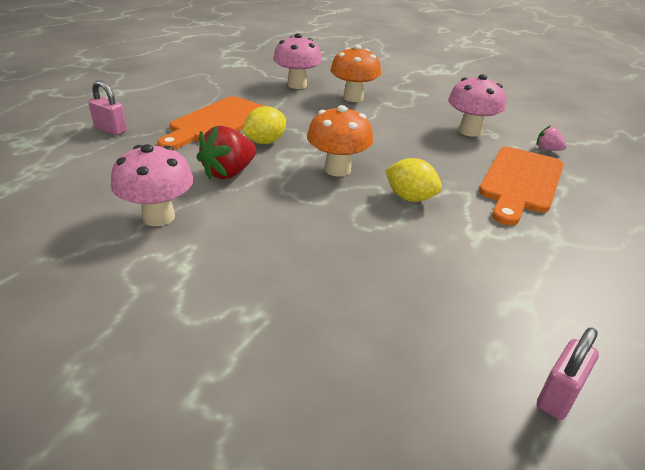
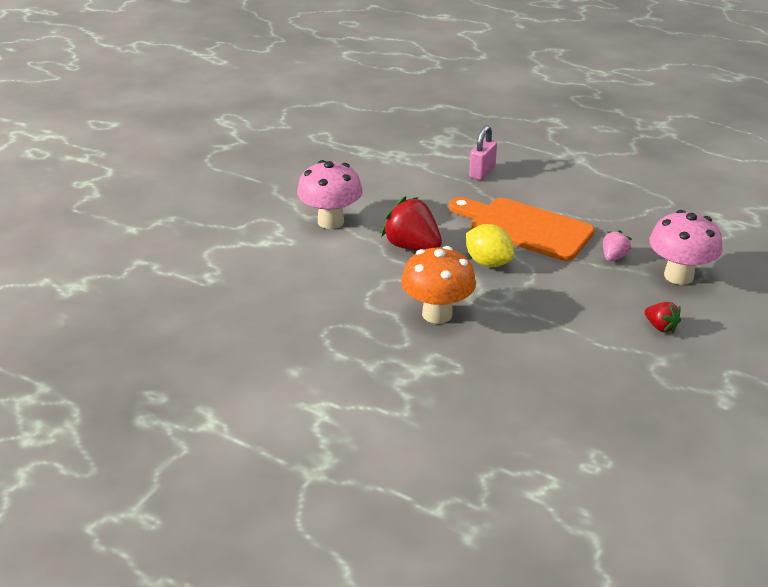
camera: 90 degrees right, 0 degrees up
(353, 98) = (660, 327): orange mushroom -> red strawberry
(410, 198) = (385, 365): yellow lemon -> none
(470, 131) = (591, 439): pink mushroom -> none
(521, 182) = (442, 468): orange cutting board -> none
(547, 149) = (558, 522): pink strawberry -> pink strawberry (613, 257)
(558, 396) = (105, 422): pink padlock -> none

